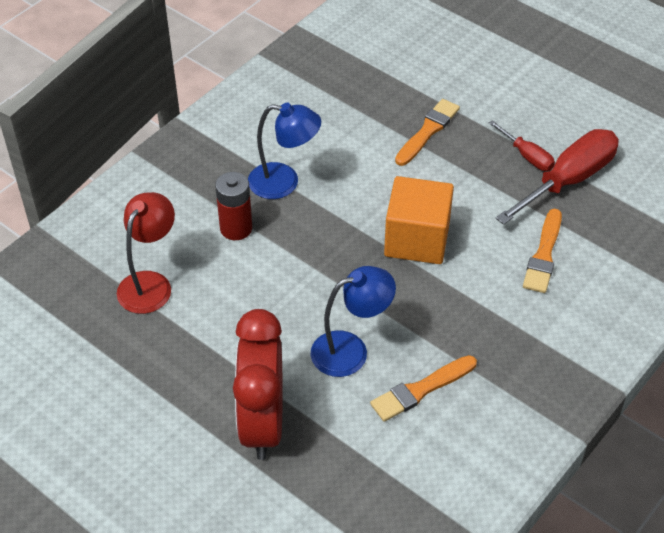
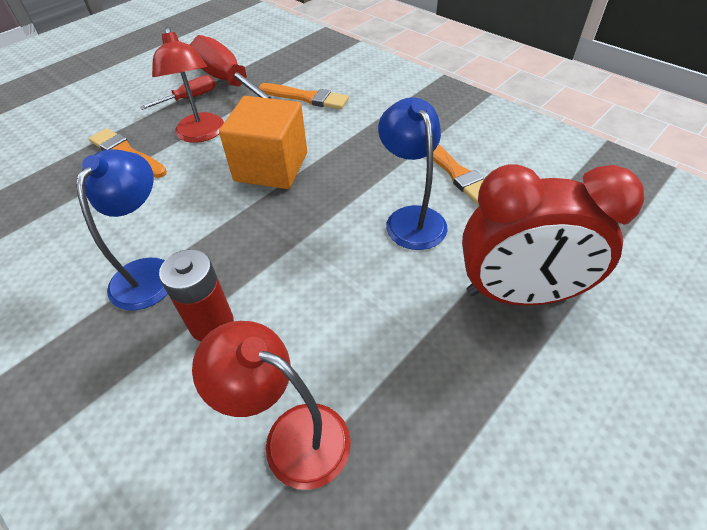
camera: 85 degrees left, 0 degrees up
(463, 178) = (201, 134): none -> red lamp

